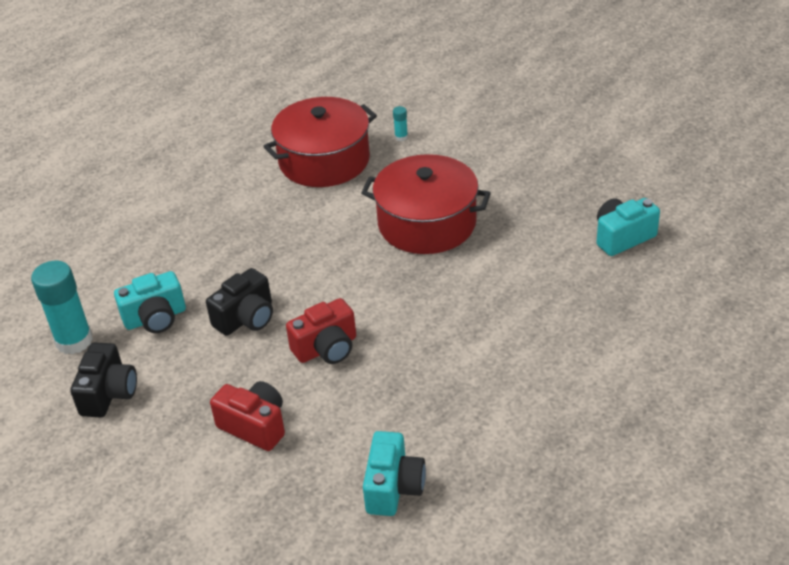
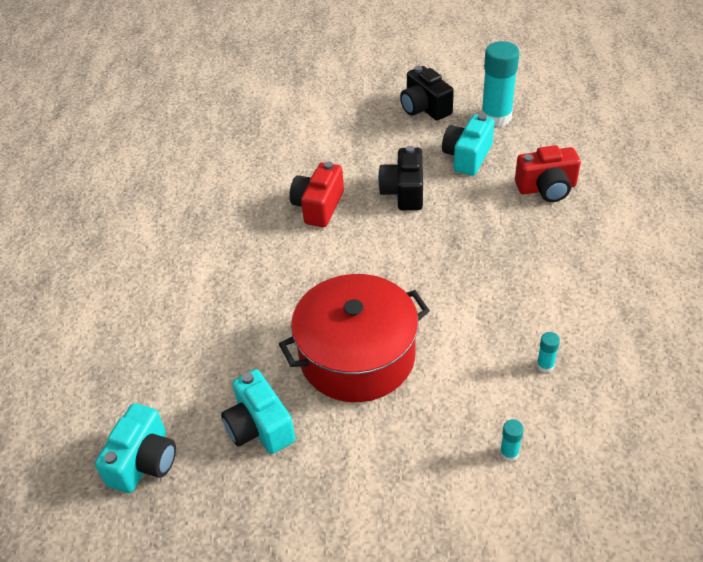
camera: 140 degrees right, 5 degrees up
(254, 426) = (308, 142): red camera -> red camera (546, 188)
(324, 160) = (545, 365): red pot -> turquoise glue stick
(393, 487) = (183, 161): turquoise camera -> turquoise camera (259, 427)

